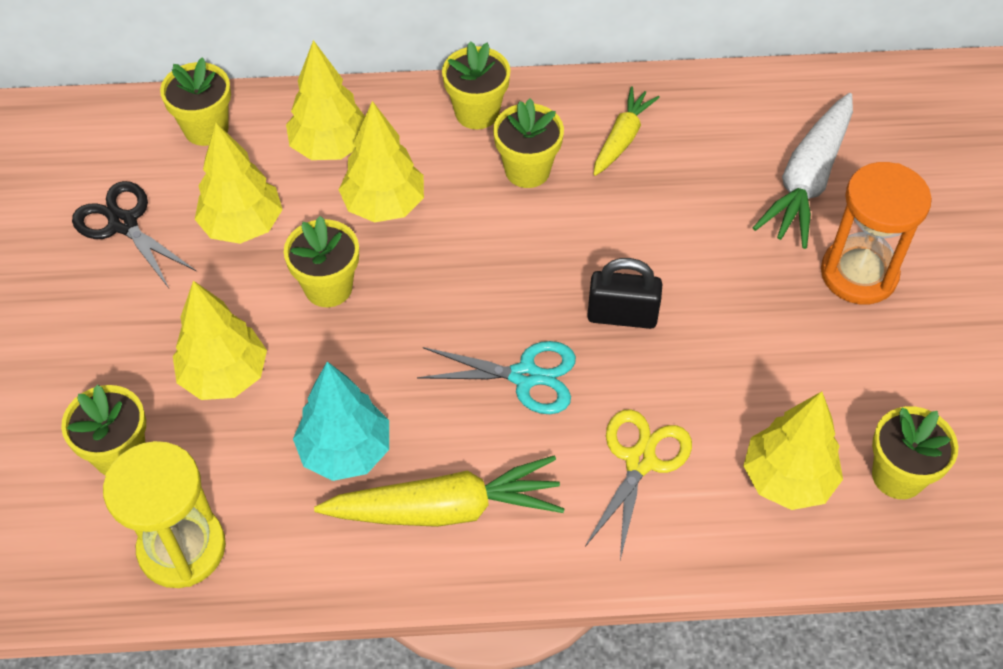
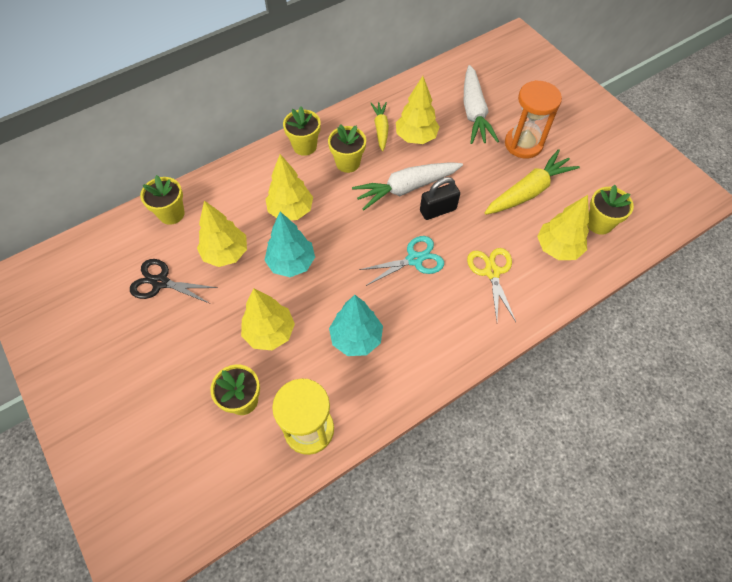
camera: 30 degrees left, 5 degrees up
(328, 287) = (291, 263): yellow flower pot -> turquoise tree
(330, 147) = (243, 194): yellow tree -> yellow tree (416, 137)
(445, 509) = (422, 340): yellow carrot -> yellow carrot (528, 191)
(595, 255) = (406, 188): none -> white carrot

